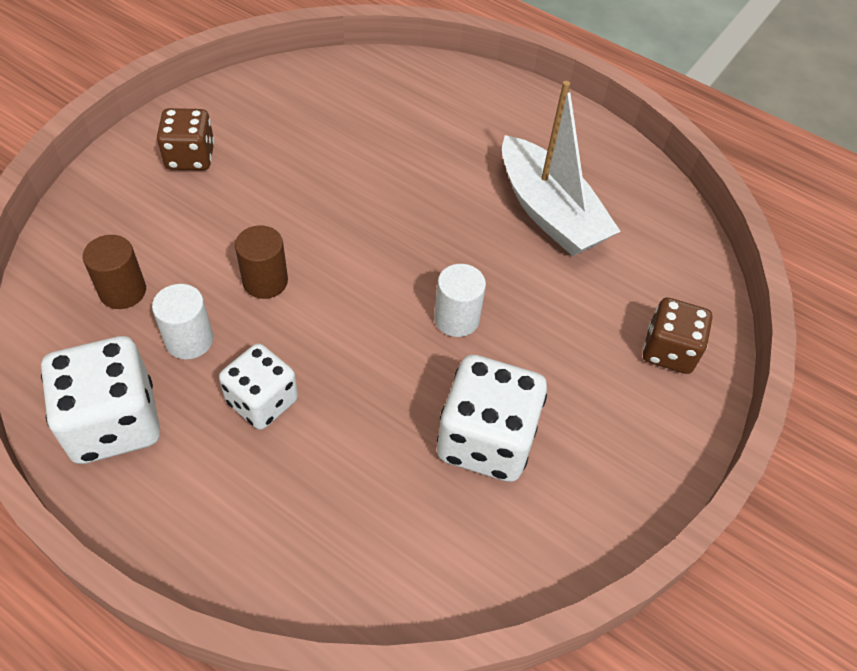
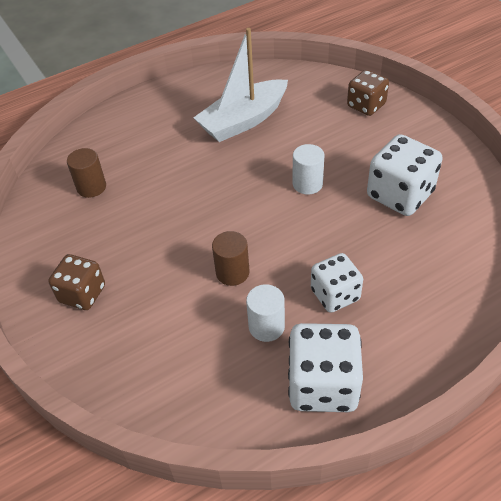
camera: 60 degrees left, 5 degrees down
(123, 291) = (201, 361): brown cylinder -> brown cylinder (91, 187)
(549, 212) = (243, 121): white boat -> white boat turned 150 degrees clockwise

